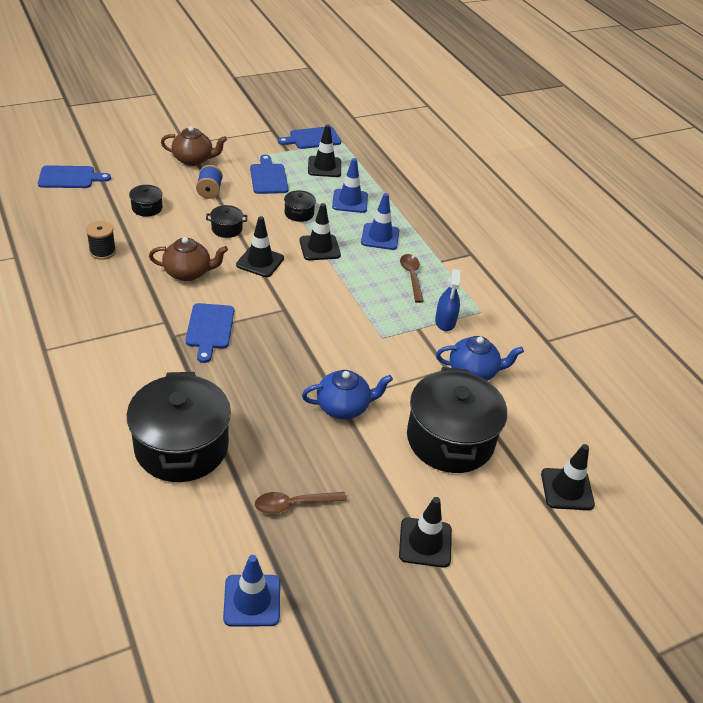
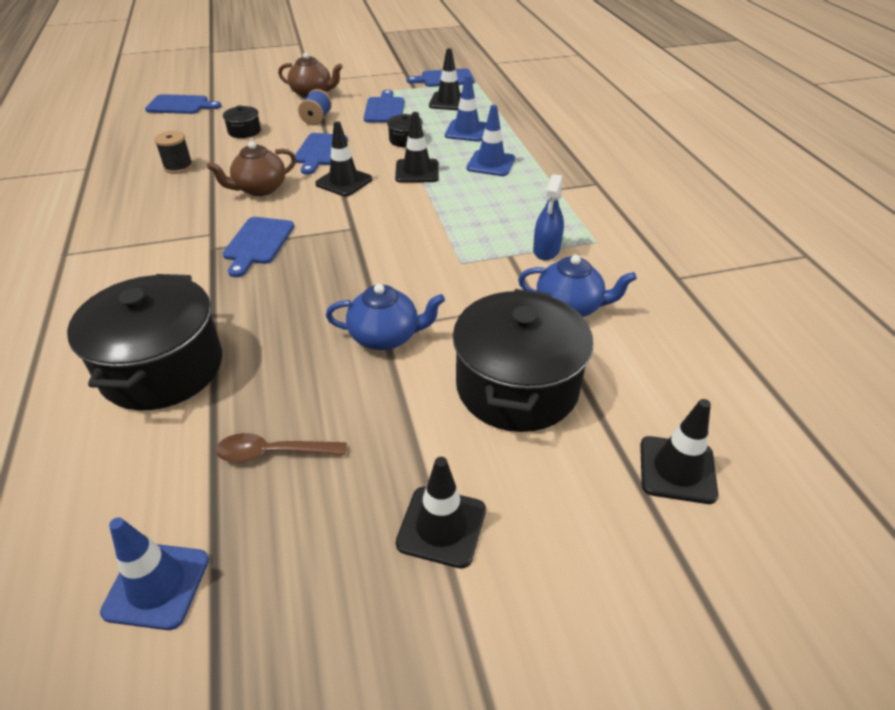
camera: 15 degrees right, 0 degrees up
(188, 273) = (260, 189): brown teapot -> brown teapot turned 135 degrees clockwise
(227, 229) = (320, 151): black pot -> blue cutting board
(411, 277) = (517, 203): brown spoon -> none

